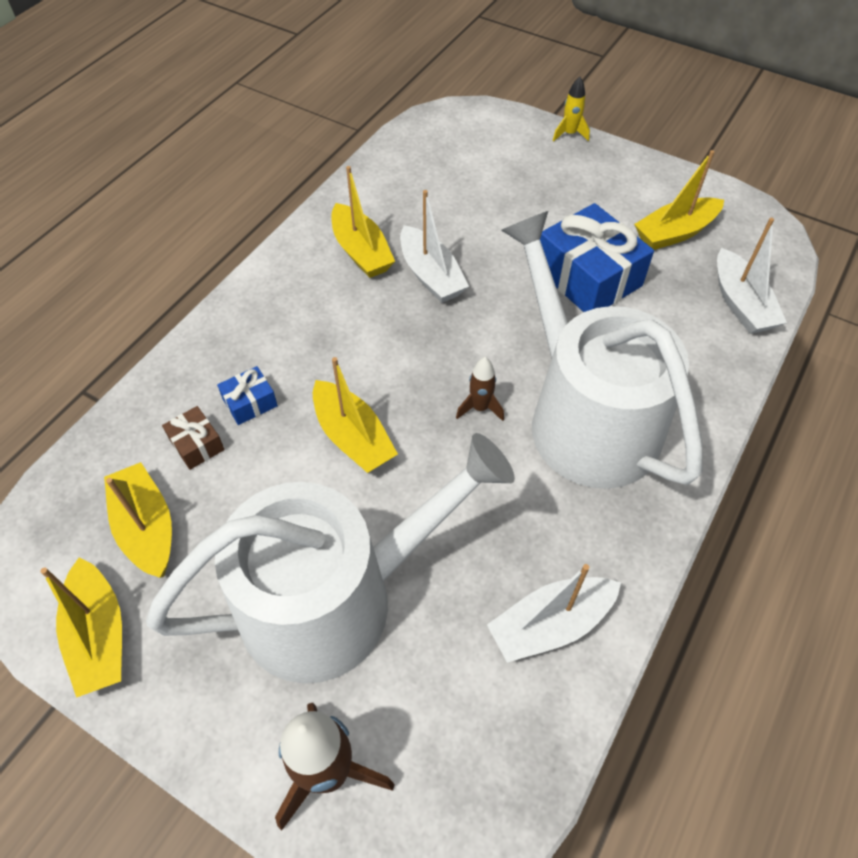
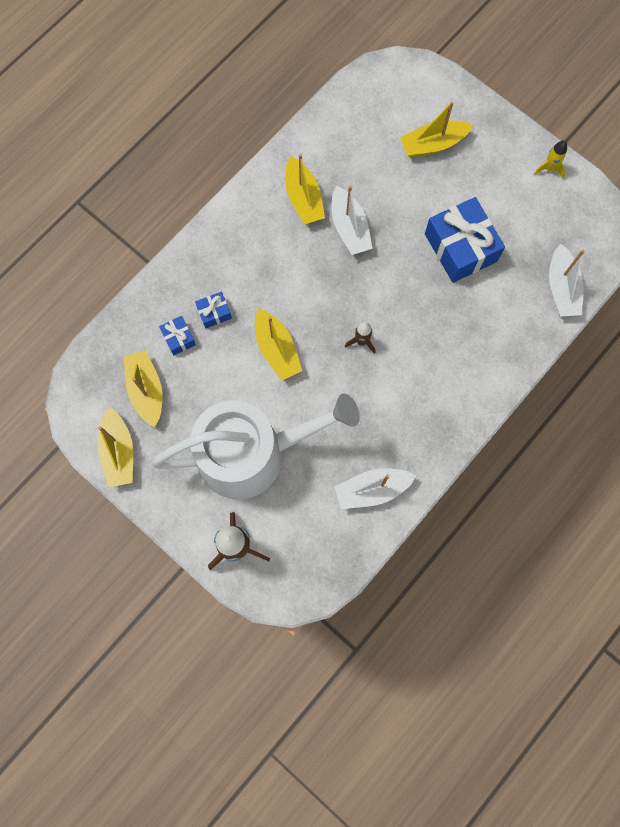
camera: 10 degrees right, 20 degrees up
(196, 444) = (178, 338): brown gift -> blue gift
(569, 134) = (484, 104): yellow rocket -> yellow rocket (549, 168)
(585, 417) = (428, 359): white watering can -> none
(675, 233) = (536, 217): yellow boat -> yellow boat (433, 144)

